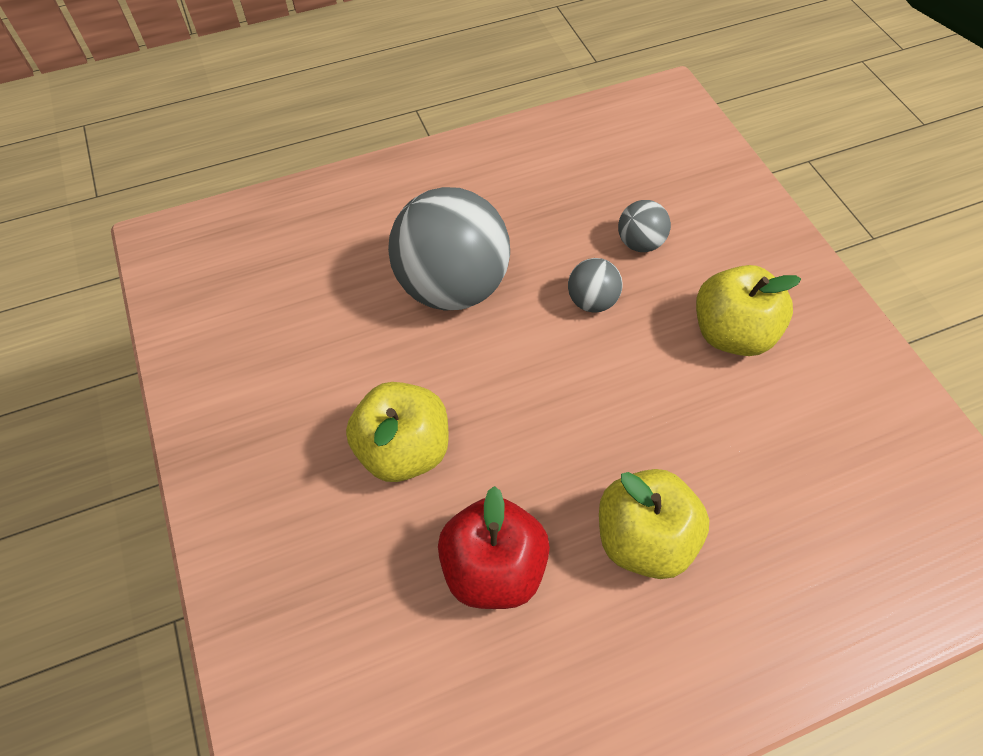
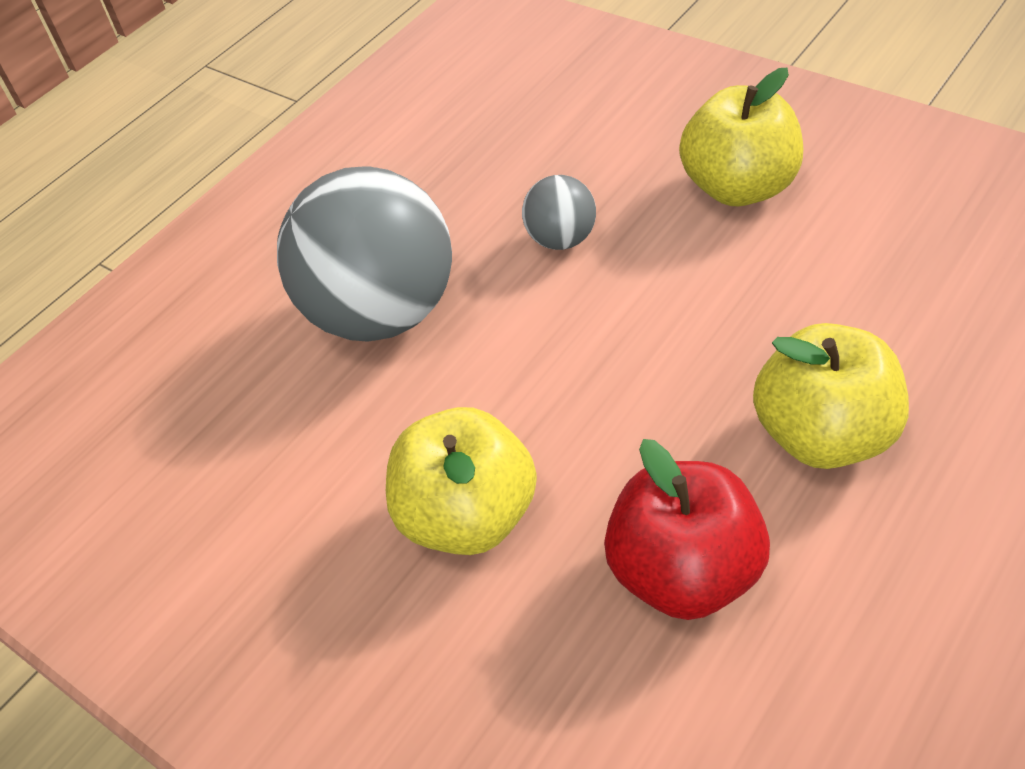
camera: 25 degrees left, 10 degrees down
(639, 243) = (566, 156): grey ball -> none

